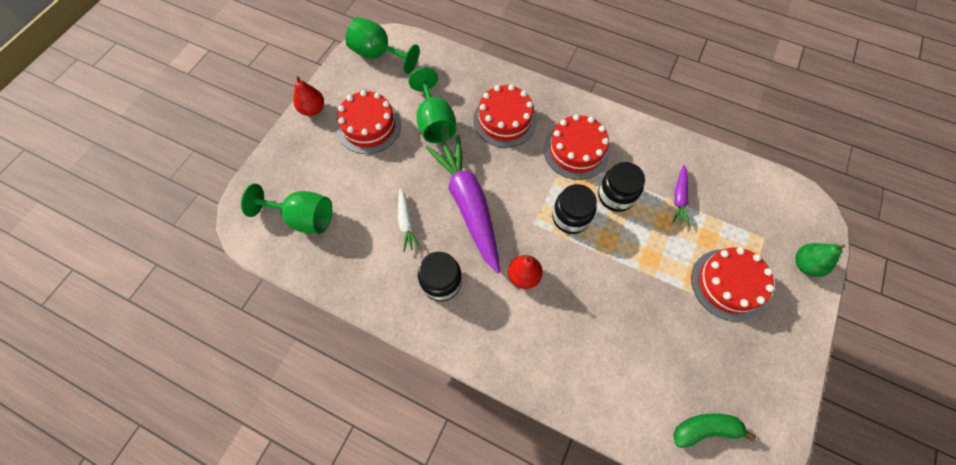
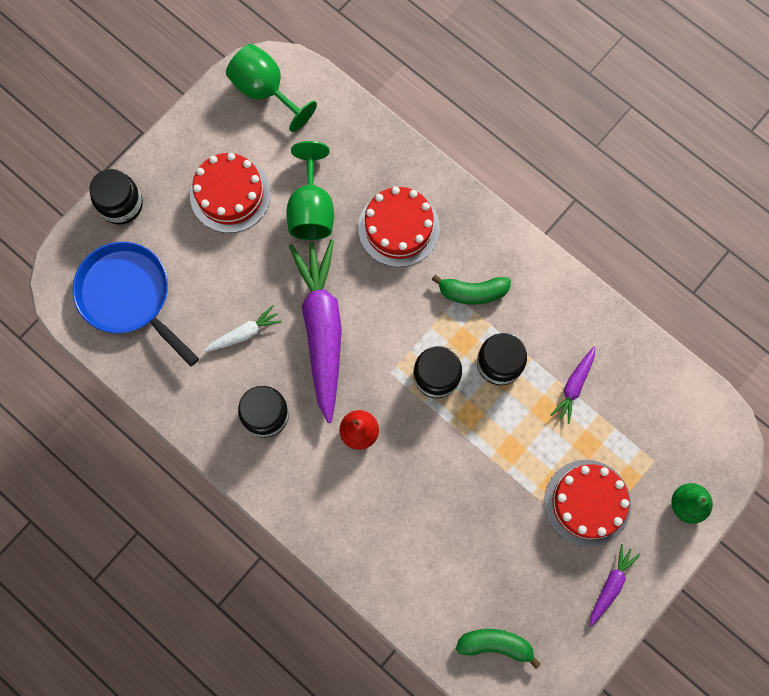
camera: 15 degrees right, 10 degrees up
(283, 152) = (121, 204): none -> black jar
(303, 218) = (129, 296): green goblet -> blue pan
(313, 109) = (167, 153): red pear -> none
(406, 223) = (244, 333): white carrot -> white carrot turned 120 degrees counterclockwise
(576, 151) = (472, 292): red cake -> green banana
(777, 347) = (611, 585): none -> purple carrot

